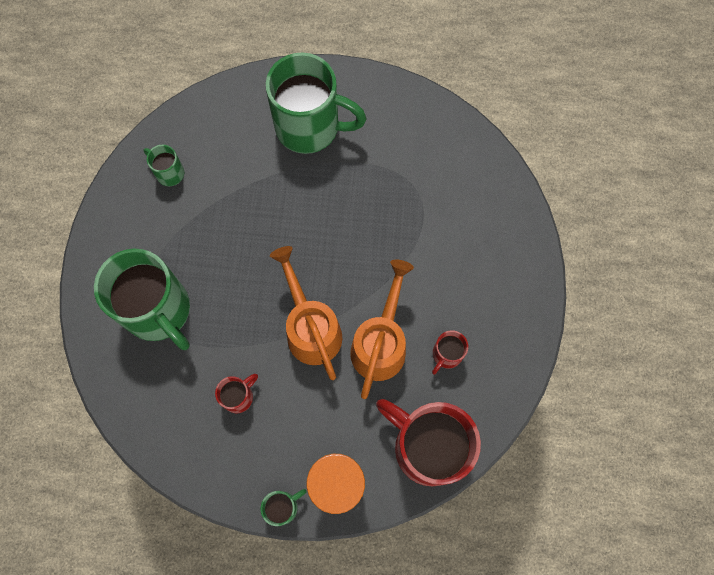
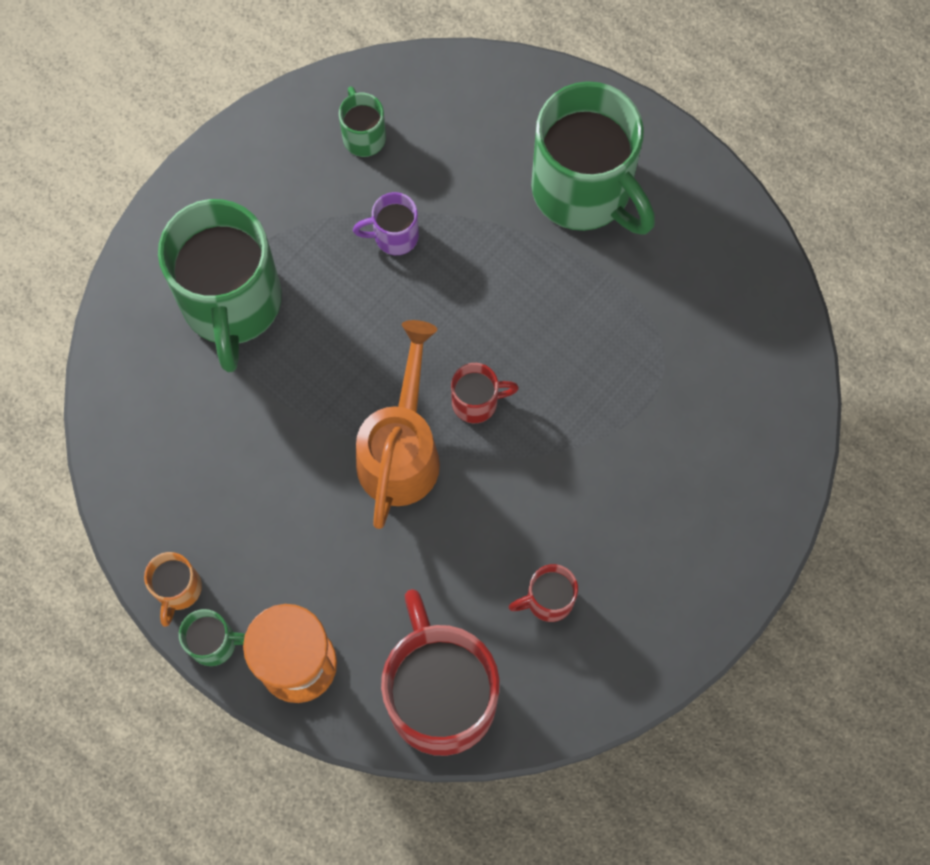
camera: 35 degrees right, 0 degrees up
(224, 215) = (394, 236): none -> purple mug
(239, 396) = (255, 474): red mug -> red mug (477, 402)
(240, 491) = (178, 589): none -> orange mug
(380, 343) = (475, 528): orange watering can -> none

